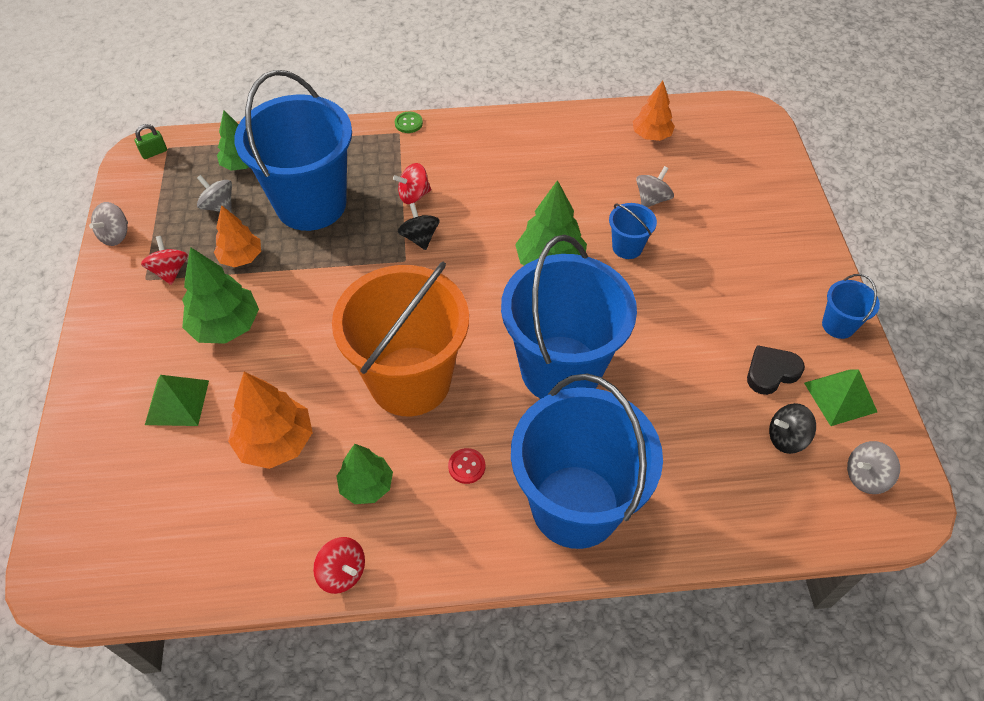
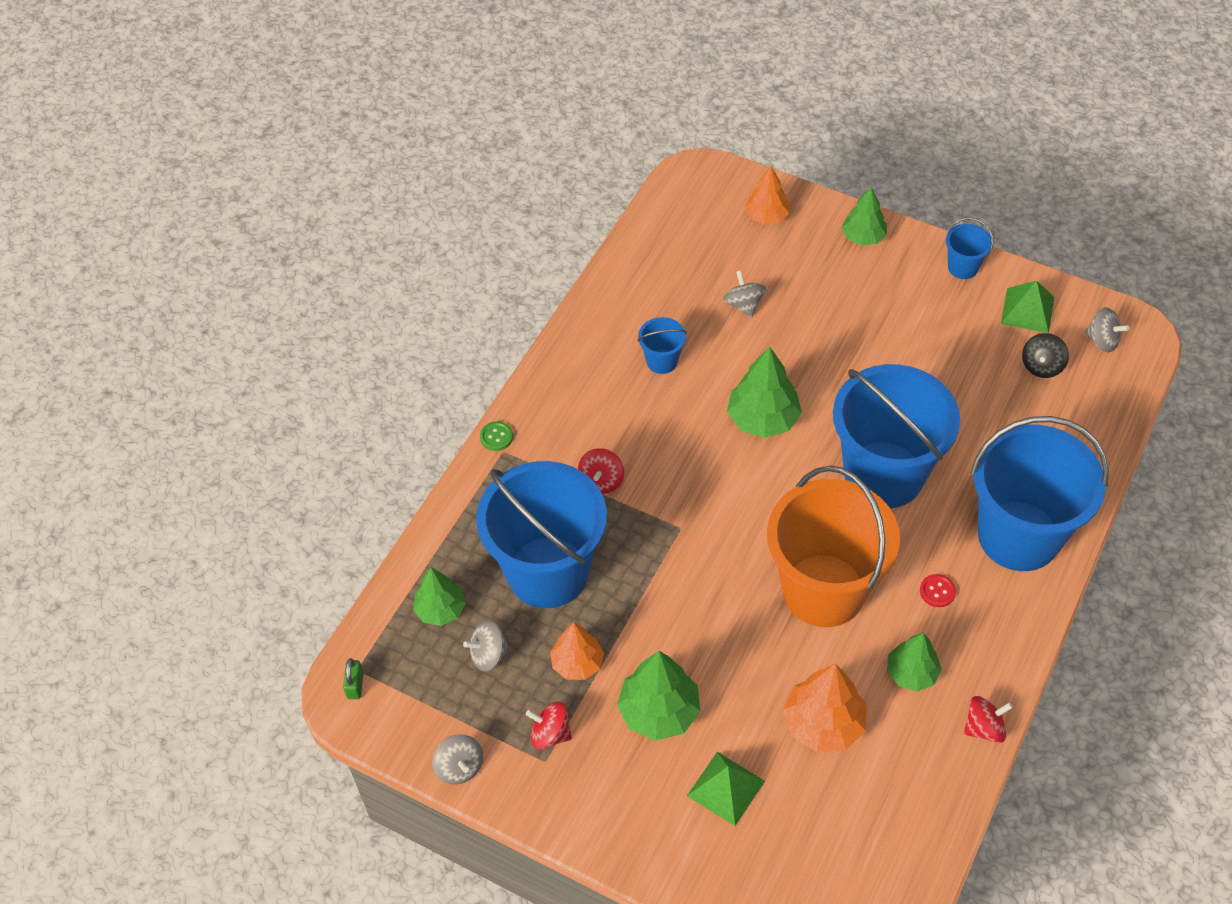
camera: 55 degrees left, 0 degrees up
(419, 238) = (660, 502): black spinning top -> none
(627, 247) = (786, 354): blue bucket -> blue bucket (662, 361)
(651, 135) = (666, 259): orange tree -> orange tree (766, 216)
(771, 372) = (978, 337): black heart -> none
(798, 241) = (863, 237): none -> green tree
(865, 476) = (1102, 340): grey spinning top -> grey spinning top turned 75 degrees counterclockwise

